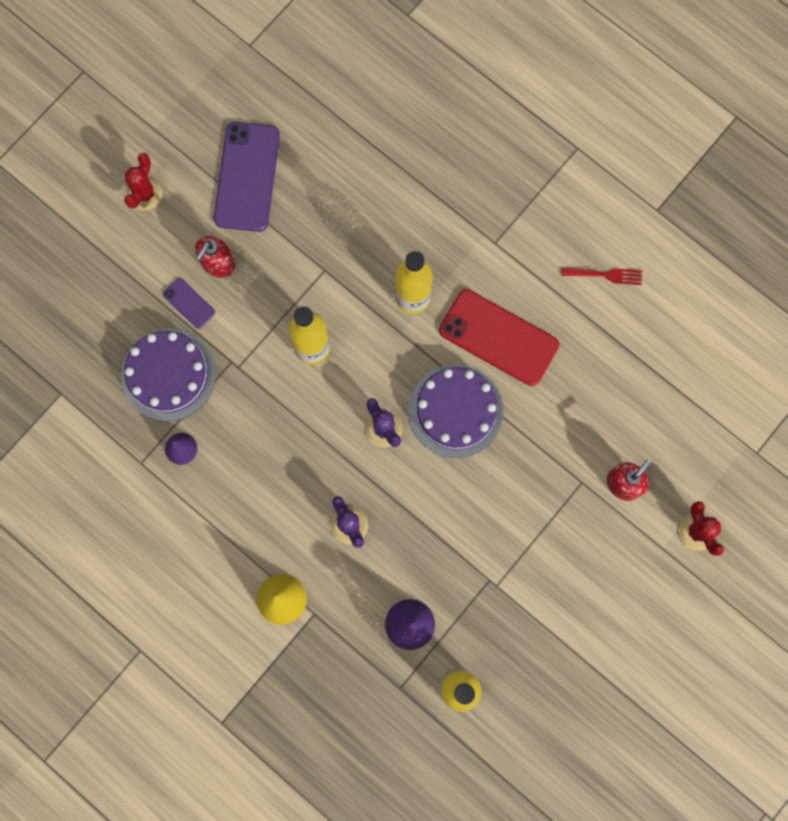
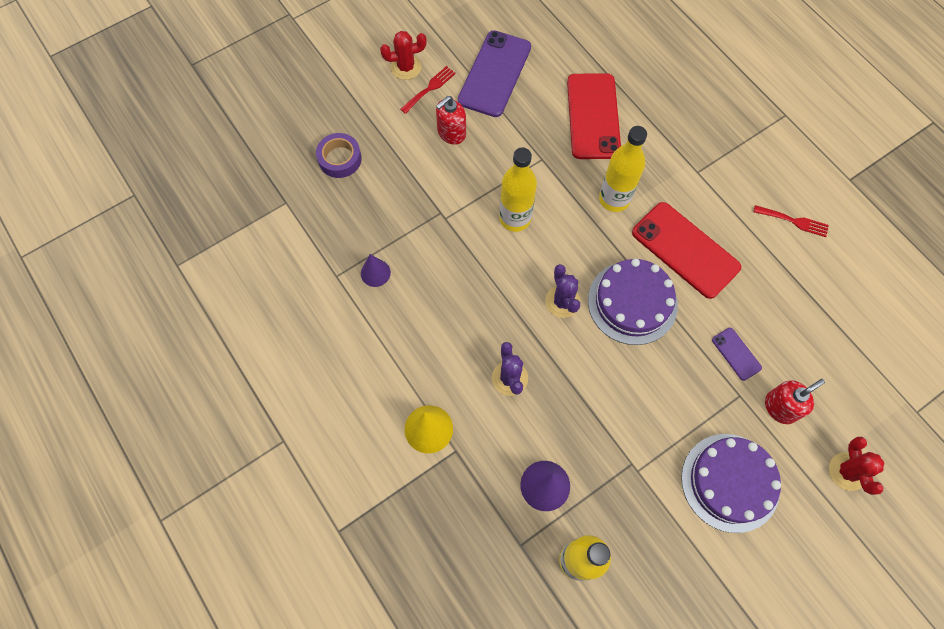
camera: 15 degrees right, 10 degrees down
(104, 326) = (340, 159): none -> purple tape
(145, 194) = (406, 67): red cactus -> red cactus turned 45 degrees clockwise
(168, 374) = (383, 210): purple cake -> purple cake (730, 482)
(179, 214) = (429, 88): none -> red fork
(189, 303) = (417, 158): purple phone -> purple phone (736, 354)
(368, 203) = (593, 116): none -> red phone

